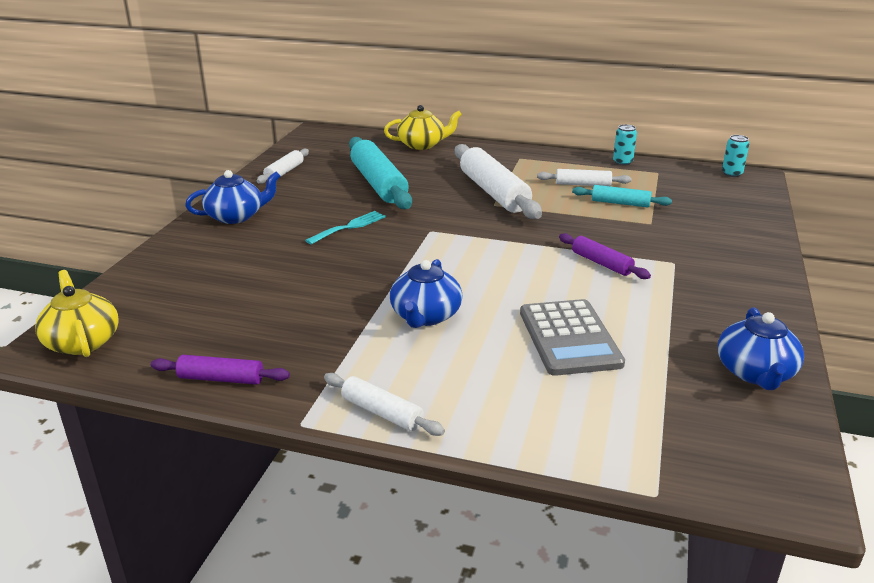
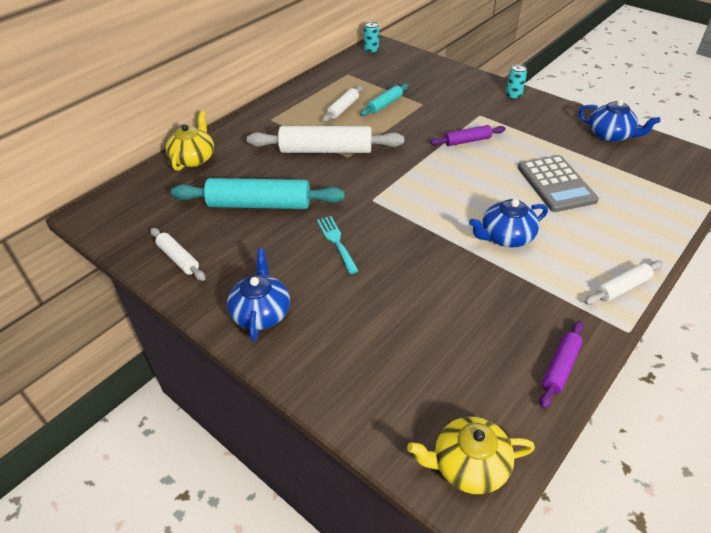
camera: 65 degrees left, 15 degrees up
(425, 316) = (506, 237): blue teapot -> blue teapot turned 120 degrees clockwise
(569, 338) = (556, 184): grey calculator -> grey calculator turned 60 degrees clockwise
(622, 162) = (318, 80): turquoise can -> turquoise can (513, 96)

